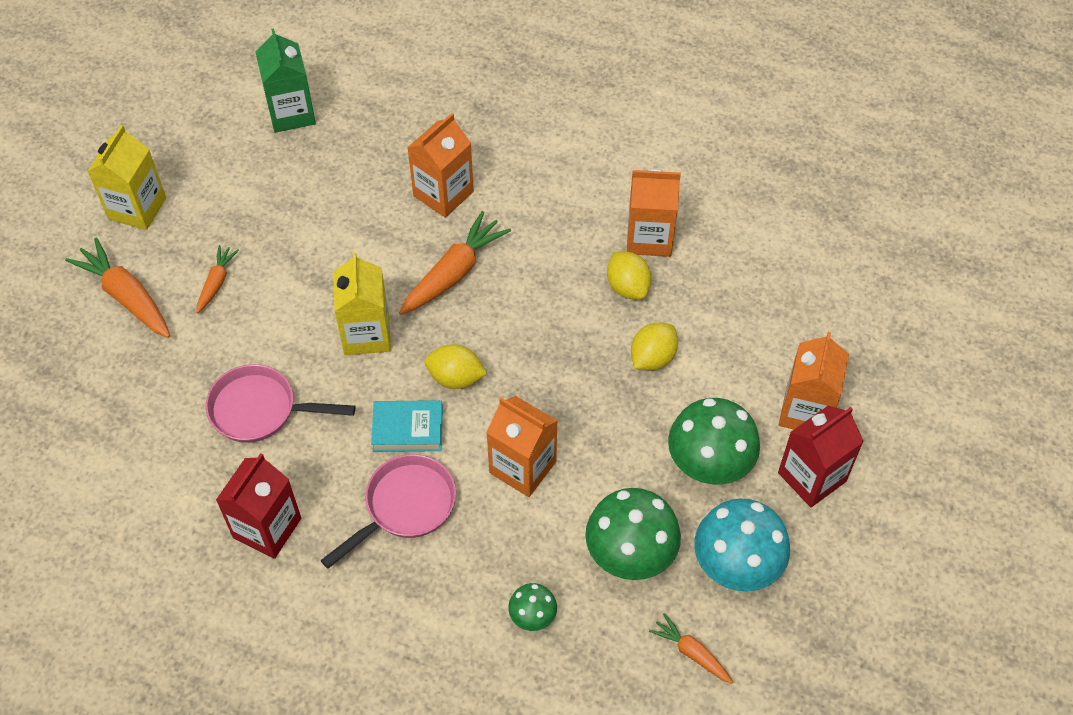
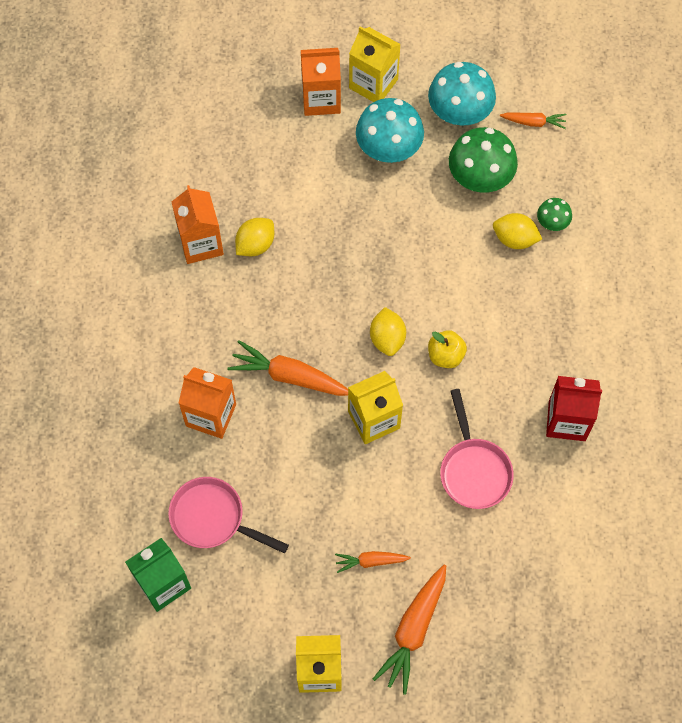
camera: 110 degrees left, 10 degrees up
(405, 507) = (509, 333): pink pan -> pink pan (213, 518)
(408, 429) = (445, 355): turquoise book -> yellow apple
(522, 467) = (443, 266): orange carton -> none
(652, 358) = (314, 209): yellow lemon -> yellow lemon (514, 239)
(691, 652) = (534, 122): orange carrot -> orange carrot turned 105 degrees counterclockwise
(709, 463) = (388, 148): green mushroom -> turquoise mushroom
(812, 477) = (373, 84): red carton -> yellow carton

